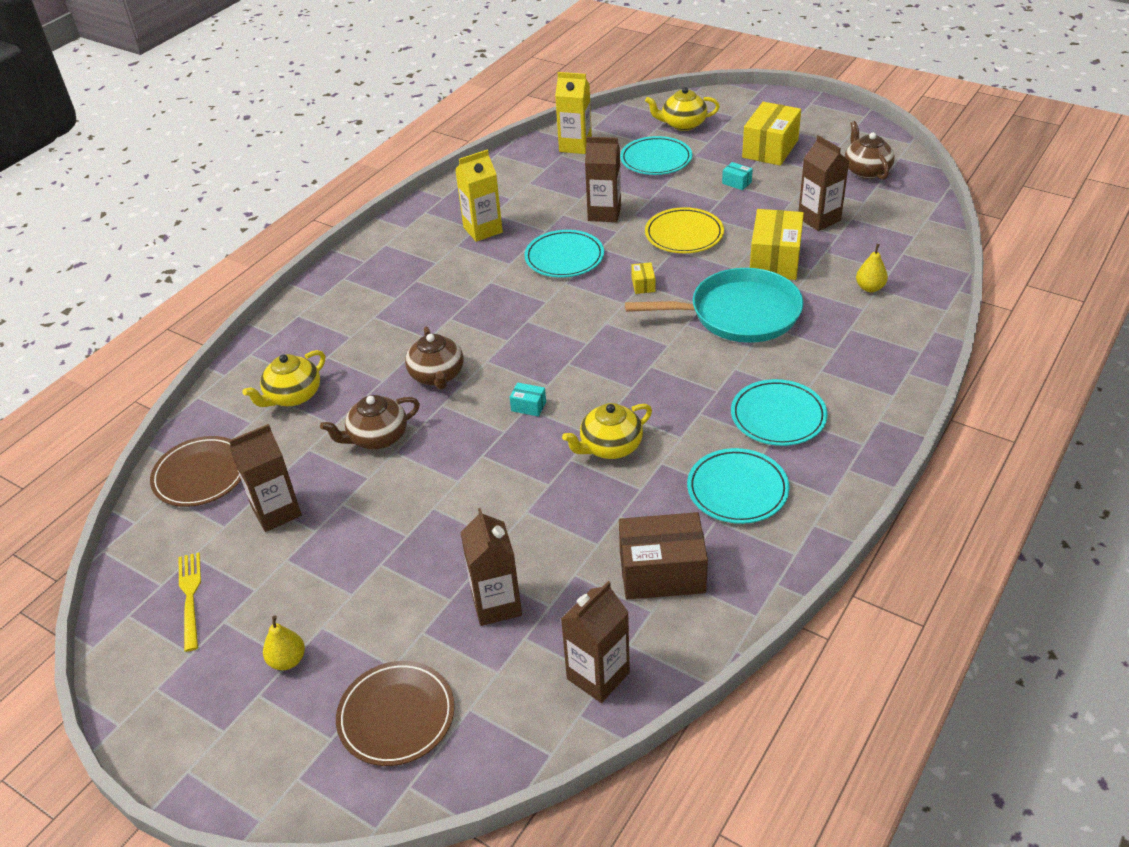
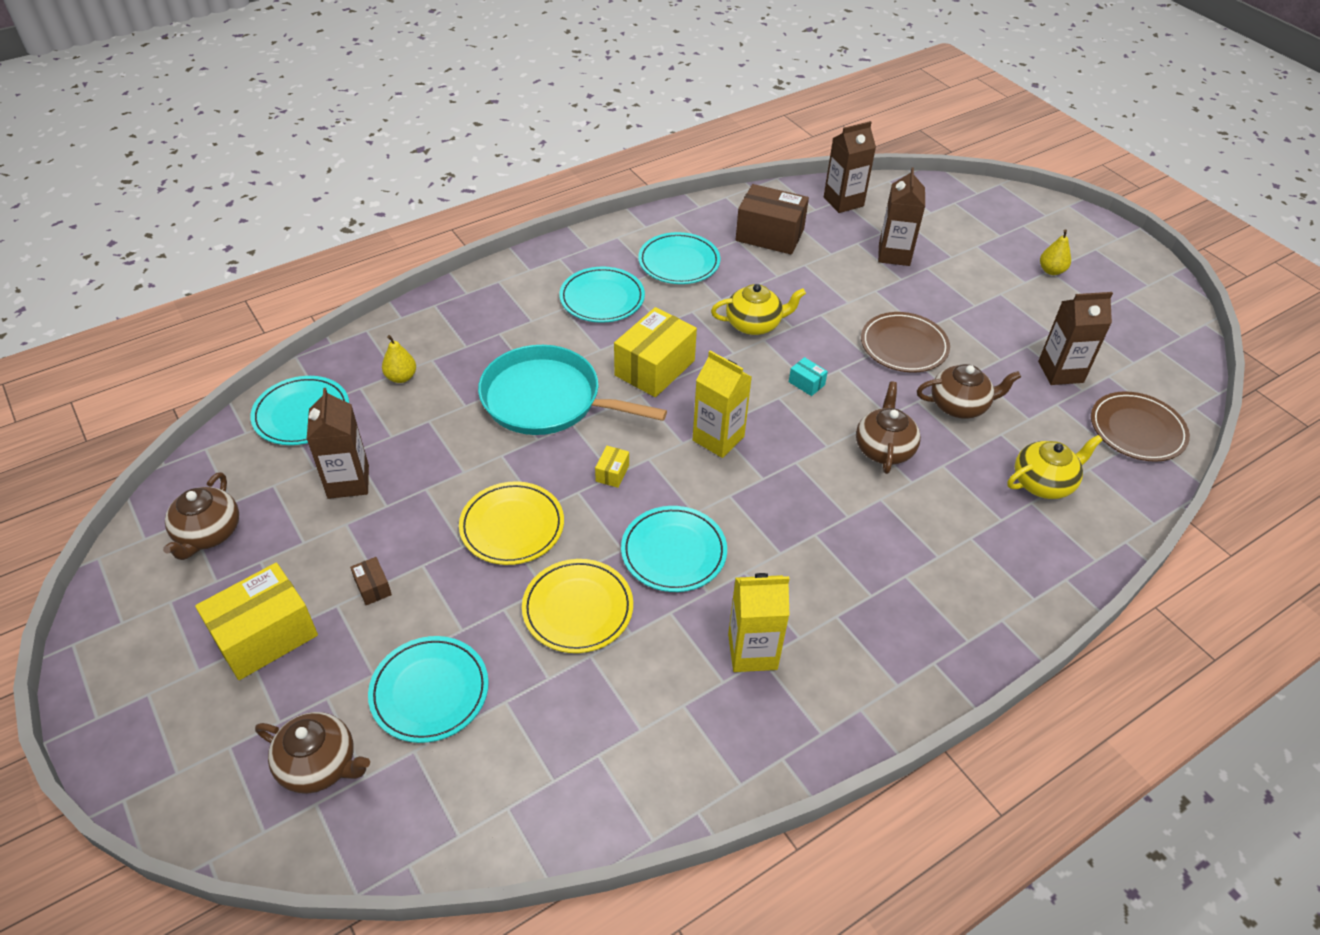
camera: 160 degrees left, 5 degrees up
(190, 596) = (1131, 333): yellow fork -> none
(396, 716) = (978, 222): brown plate -> brown plate (904, 346)
(575, 146) = (518, 793): yellow carton -> yellow carton (718, 438)
(604, 213) = (578, 609): brown carton -> yellow plate
(683, 124) = (319, 764): yellow teapot -> brown teapot
(736, 182) = (373, 587): turquoise box -> brown box
(775, 260) = (452, 447): yellow box -> yellow box (654, 368)
(906, 241) = (302, 414): none -> turquoise plate

